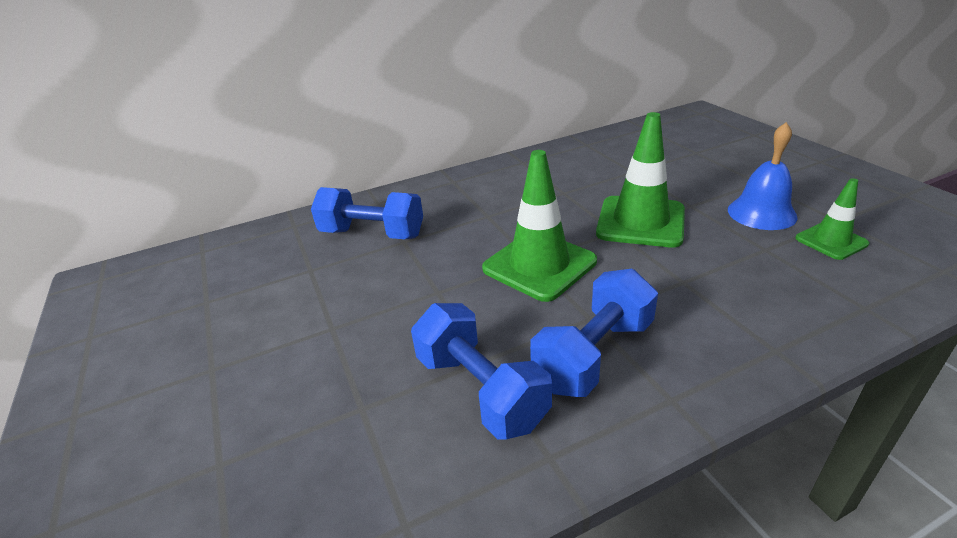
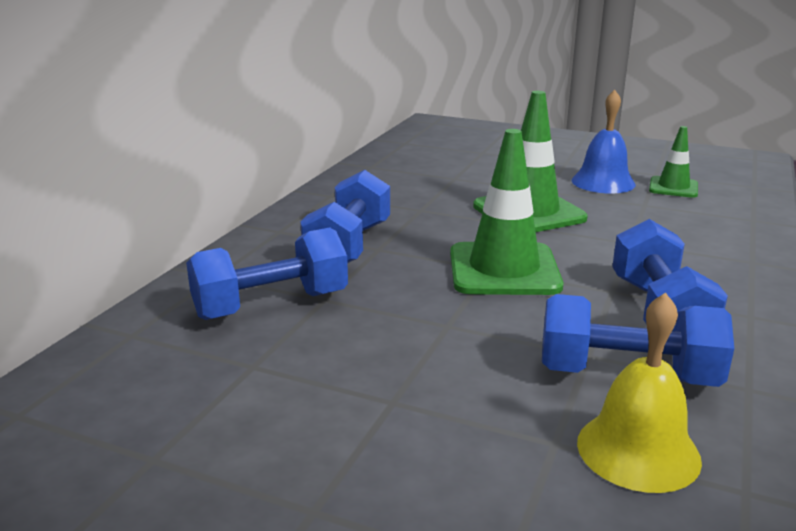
camera: 45 degrees left, 10 degrees down
(393, 447) = (638, 450): none -> yellow bell
(473, 207) = (349, 246): none -> blue dumbbell

